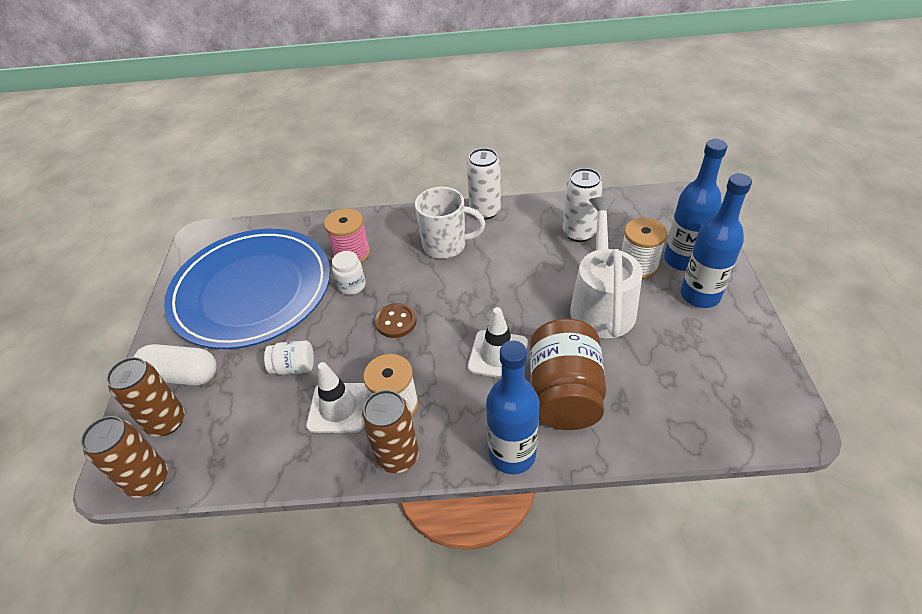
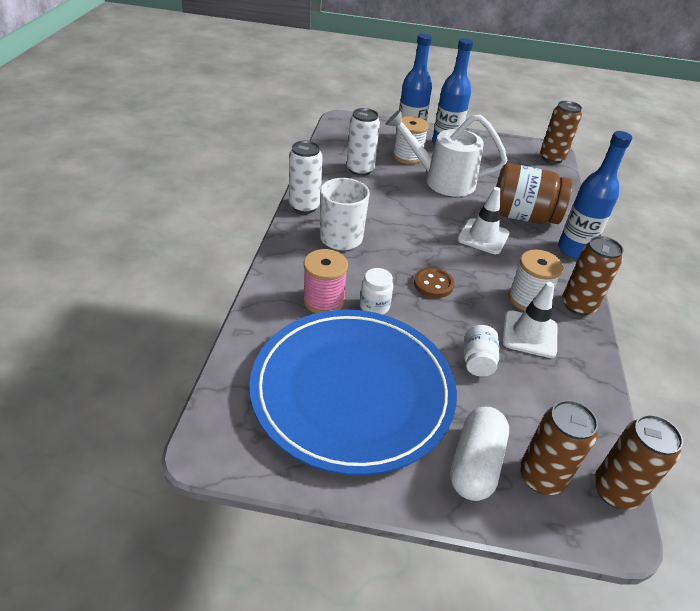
camera: 85 degrees left, 5 degrees down
(763, 426) = (552, 158): none -> brown can

